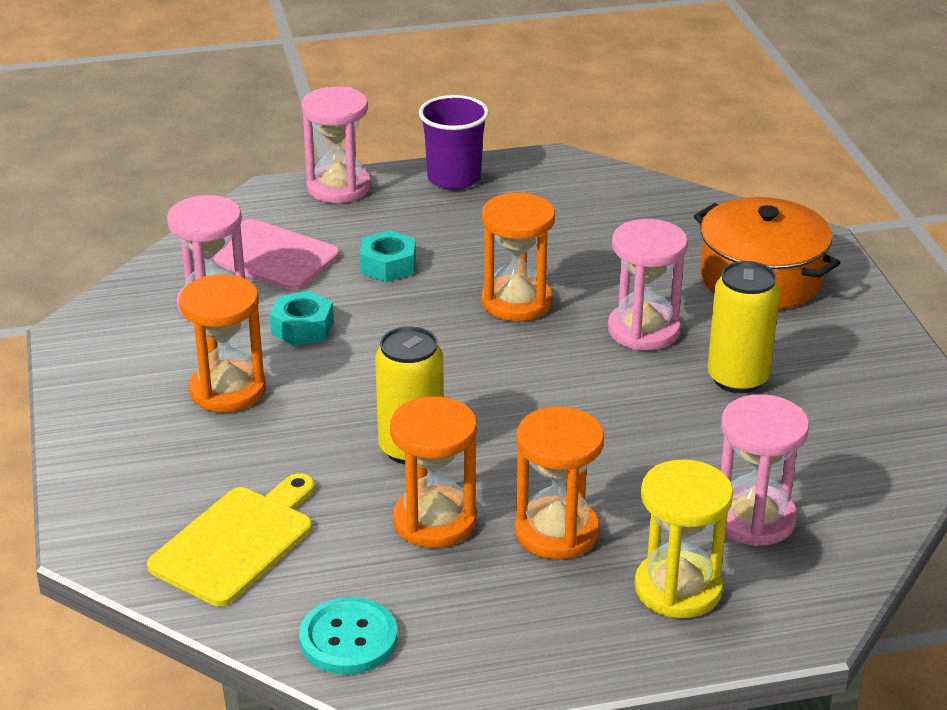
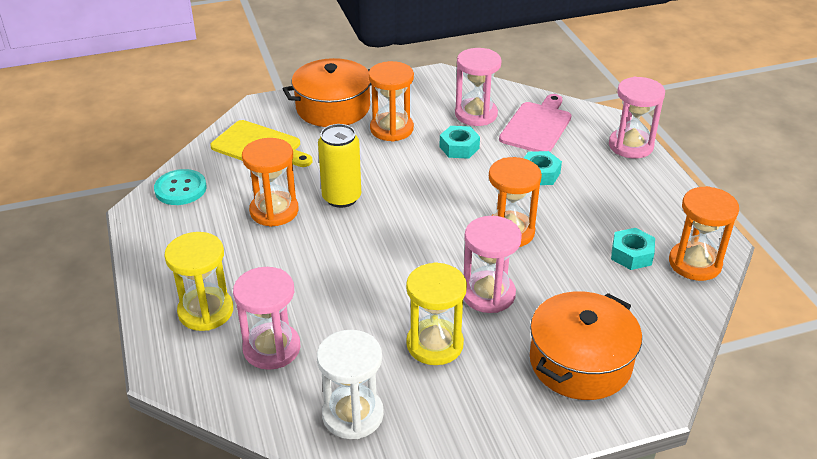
camera: 85 degrees right, 5 degrees up
(135, 453) = (333, 108): none -> orange pot
(454, 178) = (667, 194): purple cup -> none
(556, 532) = (262, 258): orange hourglass -> orange hourglass (695, 263)
(572, 219) = (631, 254): none -> turquoise nut
(738, 378) = (434, 344): yellow can -> yellow hourglass
(865, 449) = (353, 415): none -> white hourglass

